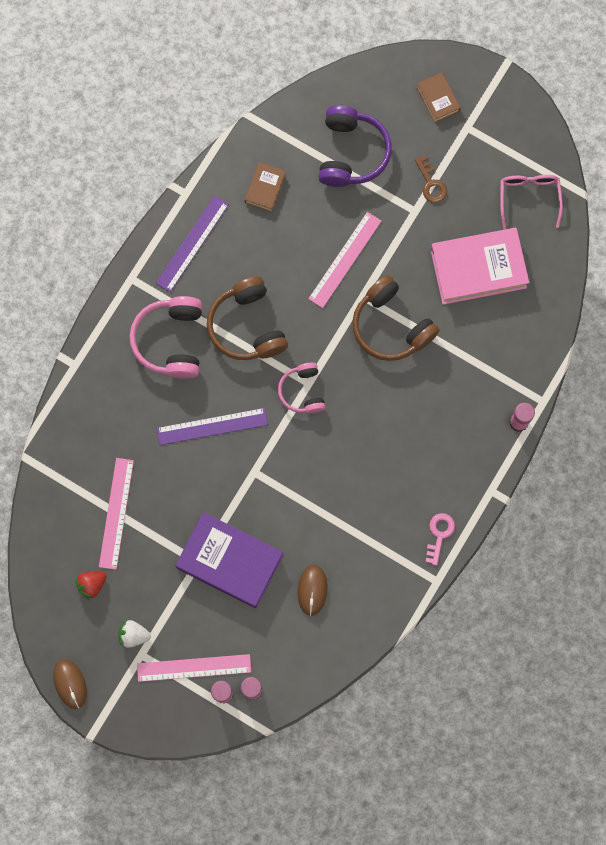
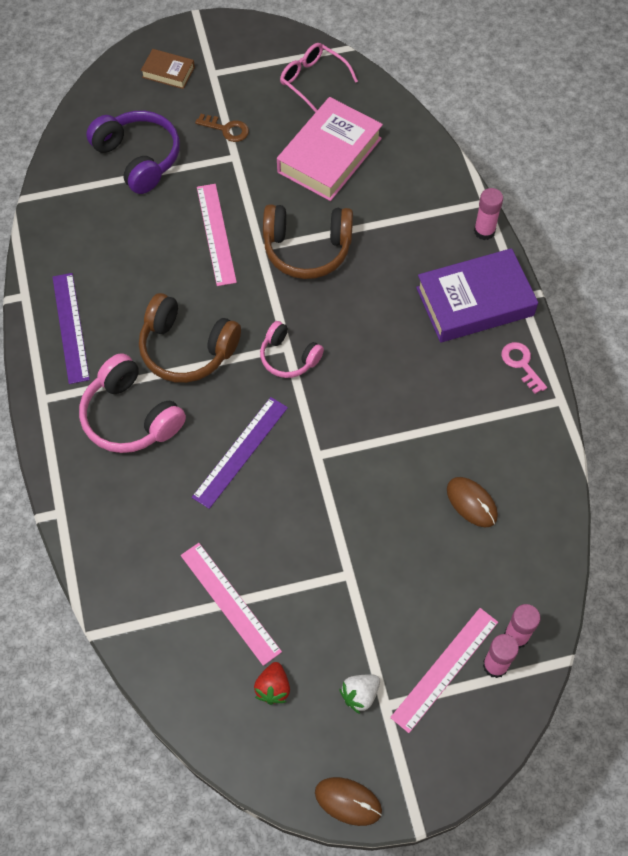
camera: 45 degrees left, 15 degrees down
(230, 561) = (376, 546): purple book -> purple book (475, 301)
(265, 188) = (92, 237): brown book -> none

